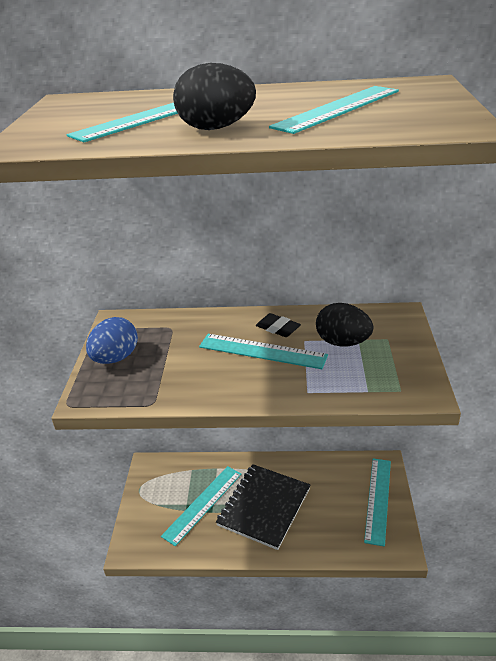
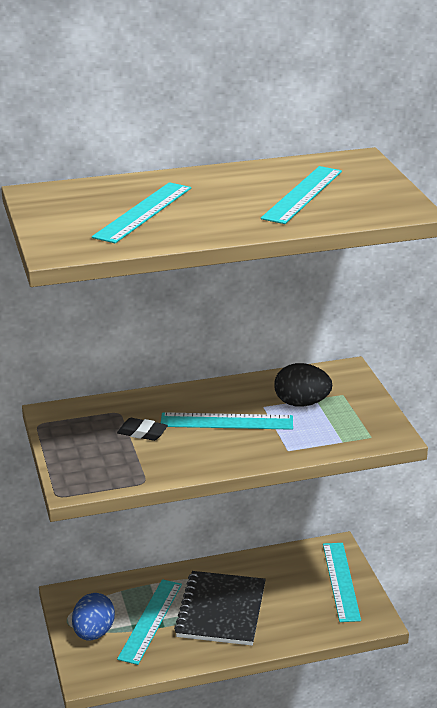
camera: 20 degrees left, 5 degrees down
(115, 358) = (78, 448): blue egg -> blue egg (93, 633)
(216, 128) = (216, 222): black egg -> none
(278, 328) = (231, 398): black eraser -> black eraser (142, 433)

